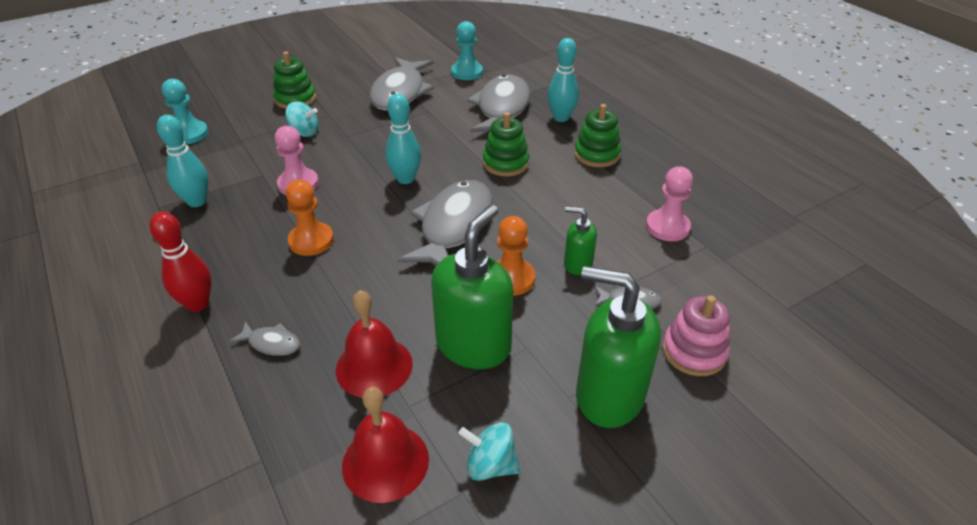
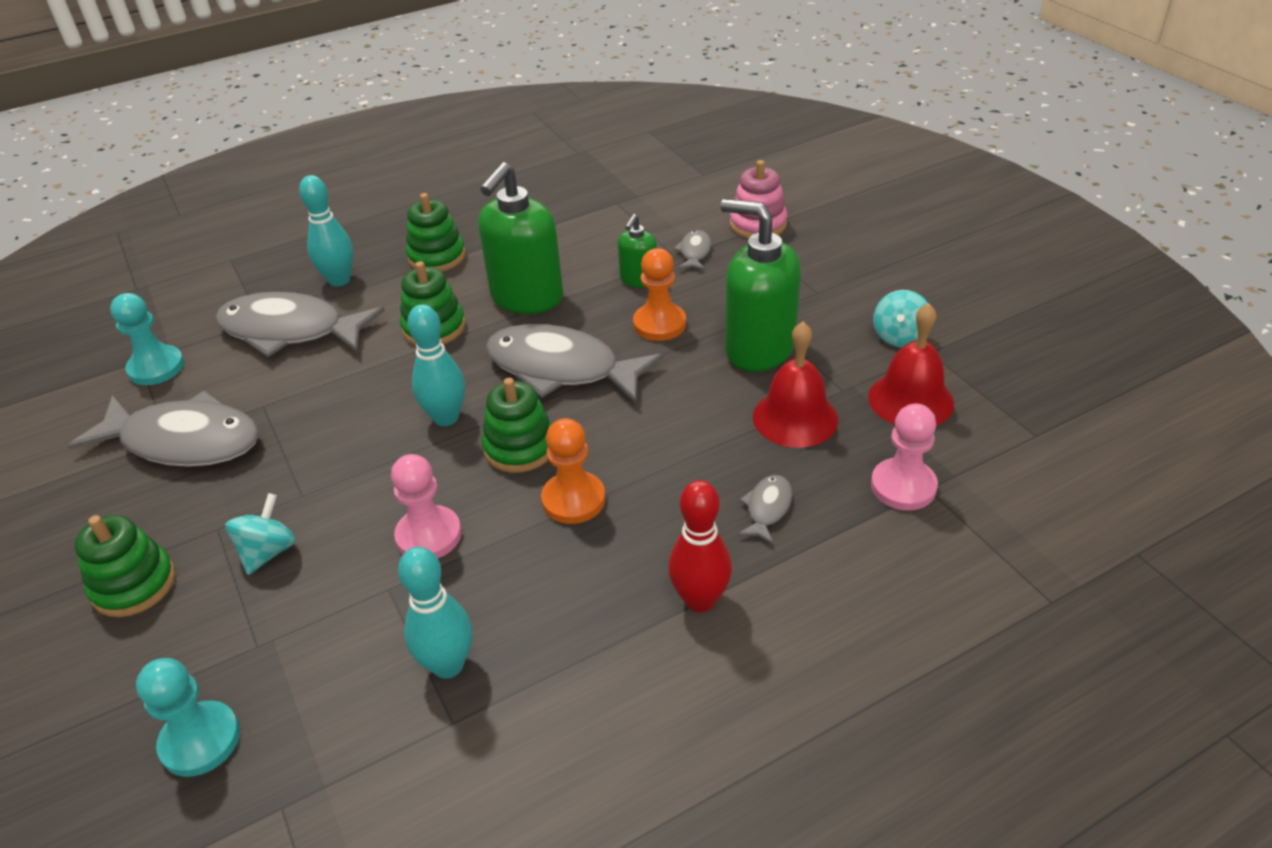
camera: 85 degrees left, 0 degrees up
(369, 213) = (520, 447): none -> green stacking toy
(608, 396) = (813, 271): green soap dispenser -> green soap dispenser (526, 298)
(667, 227) = (584, 221): pink pawn -> pink pawn (903, 486)

